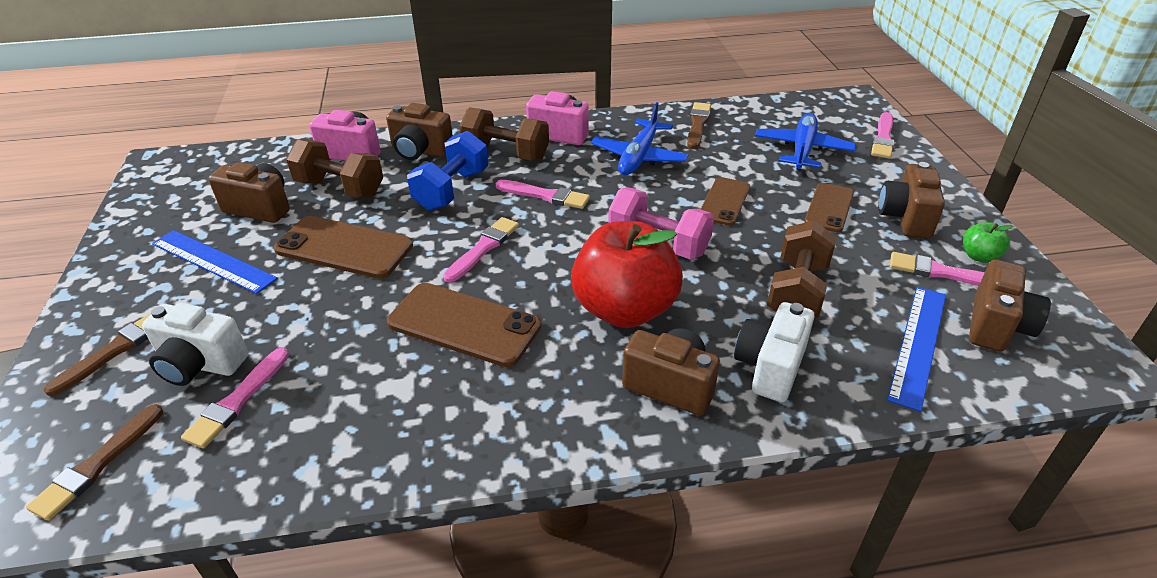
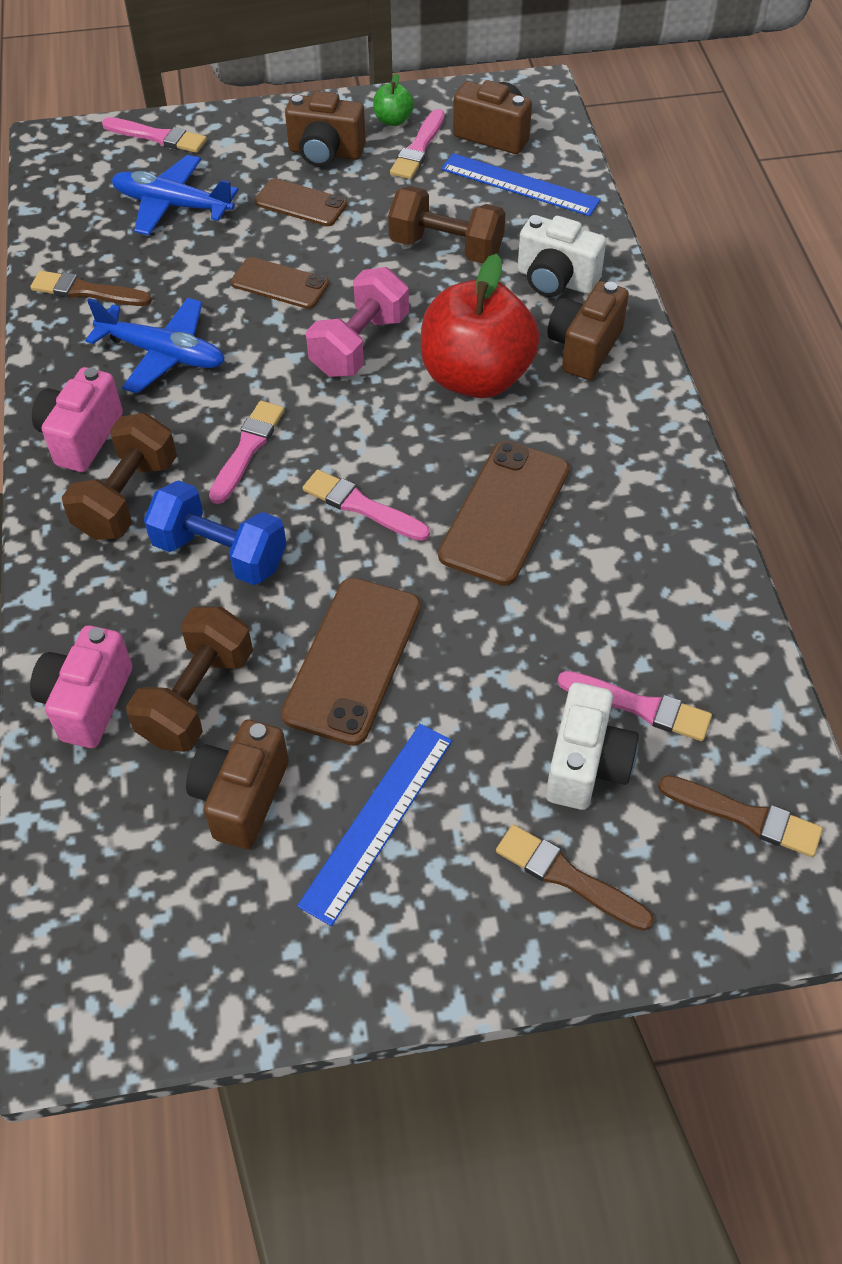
camera: 90 degrees left, 15 degrees up
(420, 151) = (102, 606): brown camera -> none

